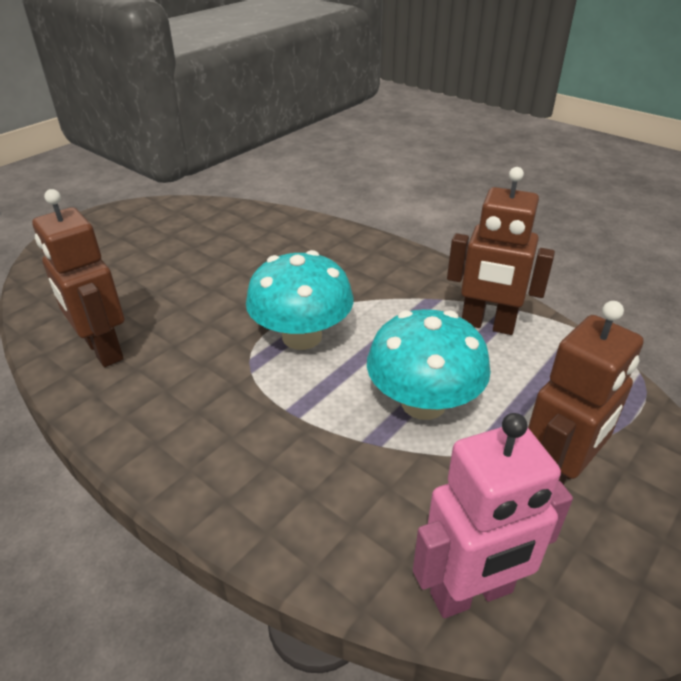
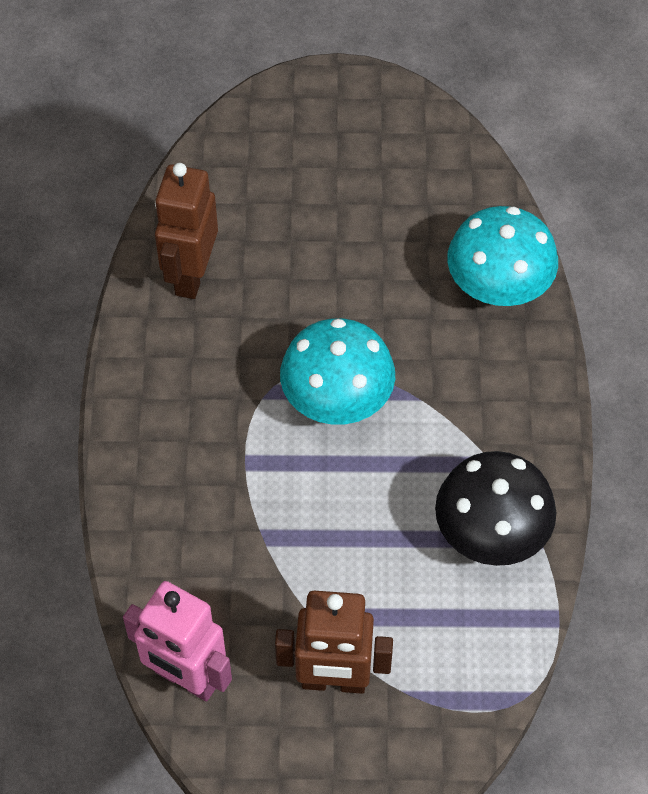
camera: 50 degrees right, 20 degrees up
(423, 403) = (337, 545): turquoise mushroom -> turquoise mushroom (498, 287)
(487, 325) = (491, 533): brown robot -> black mushroom

